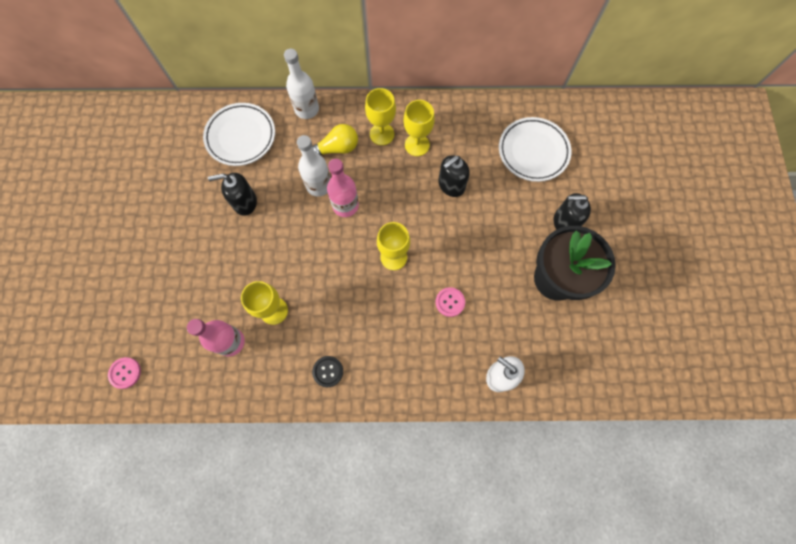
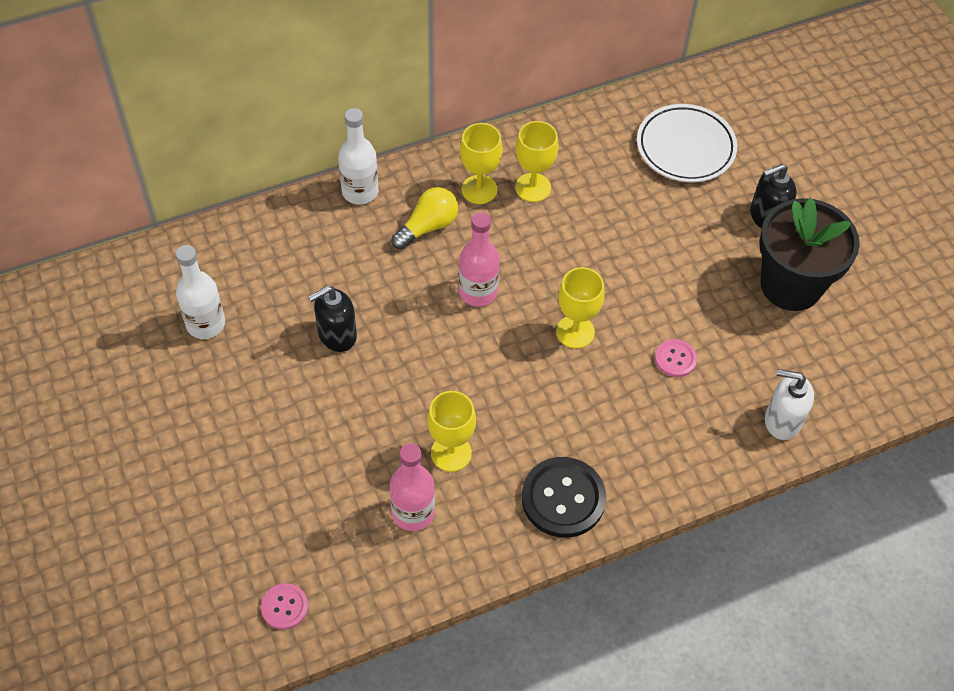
camera: 25 degrees left, 15 degrees down
(241, 137) = (286, 255): white plate -> none
(319, 185) = (428, 279): white bottle -> white bottle (206, 324)
(328, 371) = (563, 498): black button -> black button, size x1.90
(451, 185) = (603, 221): black soap dispenser -> none

